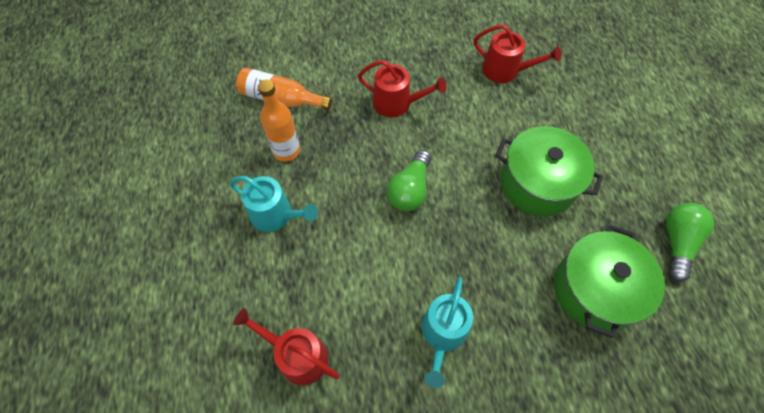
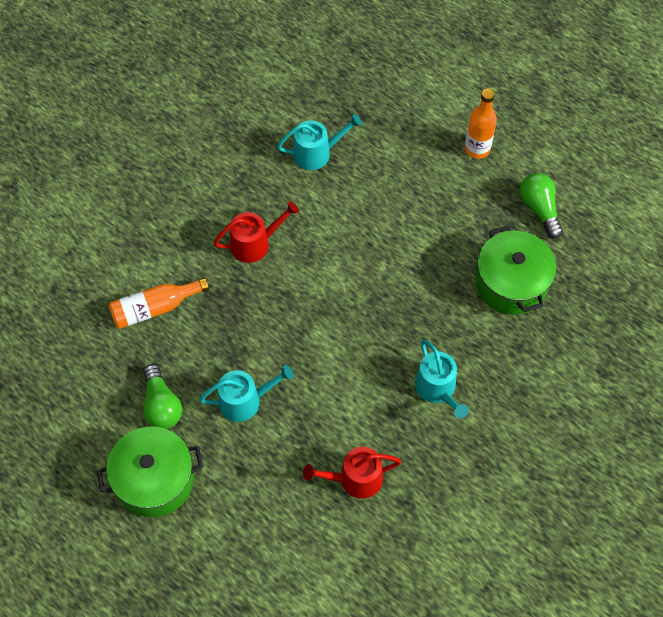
camera: 40 degrees left, 0 degrees up
(286, 151) = (203, 347): orange bottle -> orange bottle (477, 149)
(410, 190) = (328, 306): green light bulb -> green light bulb (161, 405)
(505, 70) = (316, 153): red watering can -> turquoise watering can
(538, 183) = (415, 233): green pot -> green pot (154, 480)

